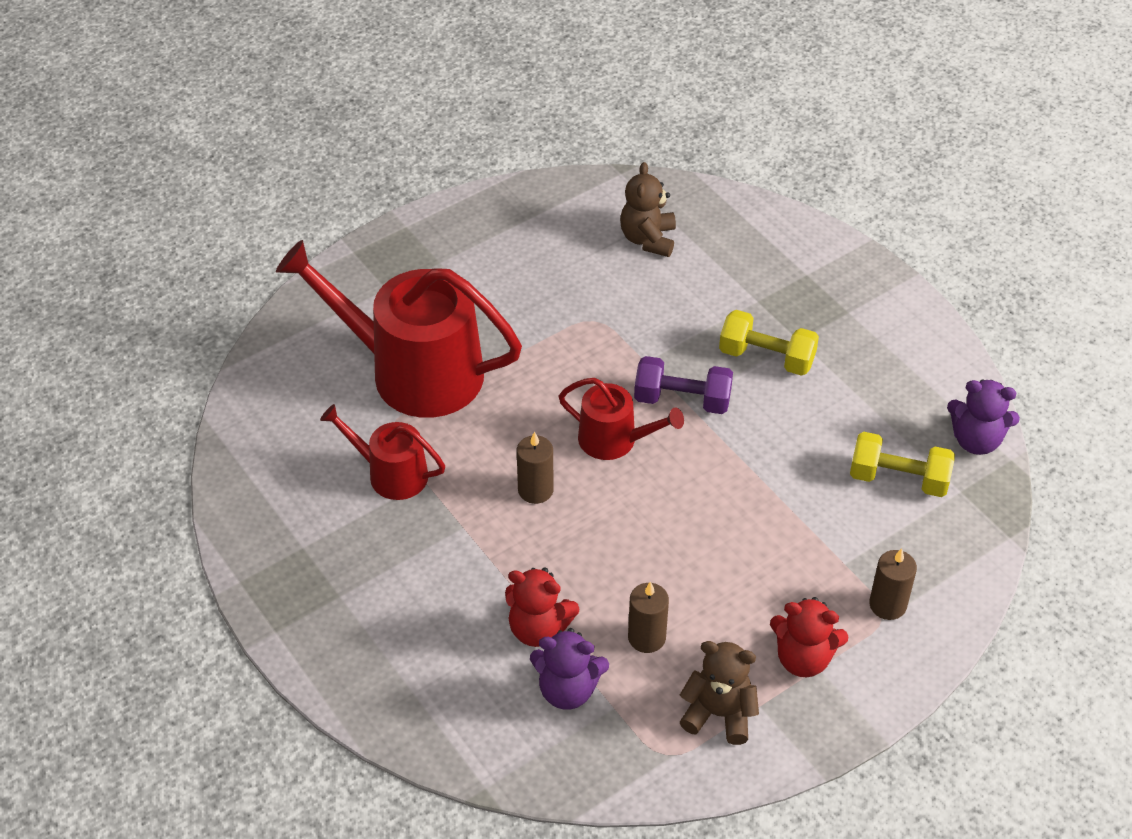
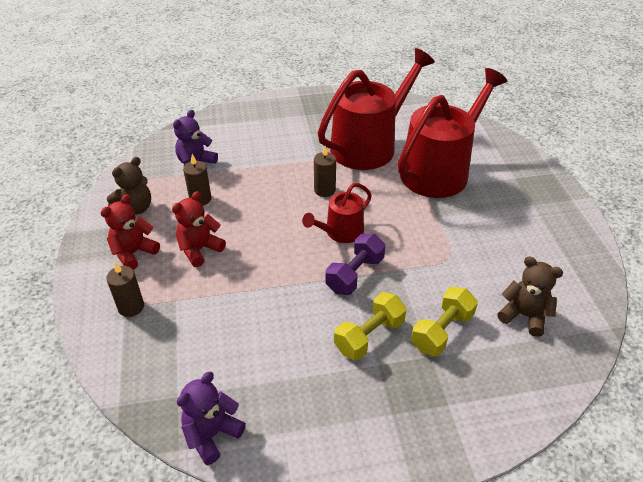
camera: 115 degrees right, 5 degrees down
(391, 474) = (369, 145): red watering can -> red watering can, size x1.96
(539, 628) = (237, 165): red teddy bear -> red teddy bear (199, 249)
(898, 479) = (214, 362): yellow dumbbell -> yellow dumbbell (441, 331)

